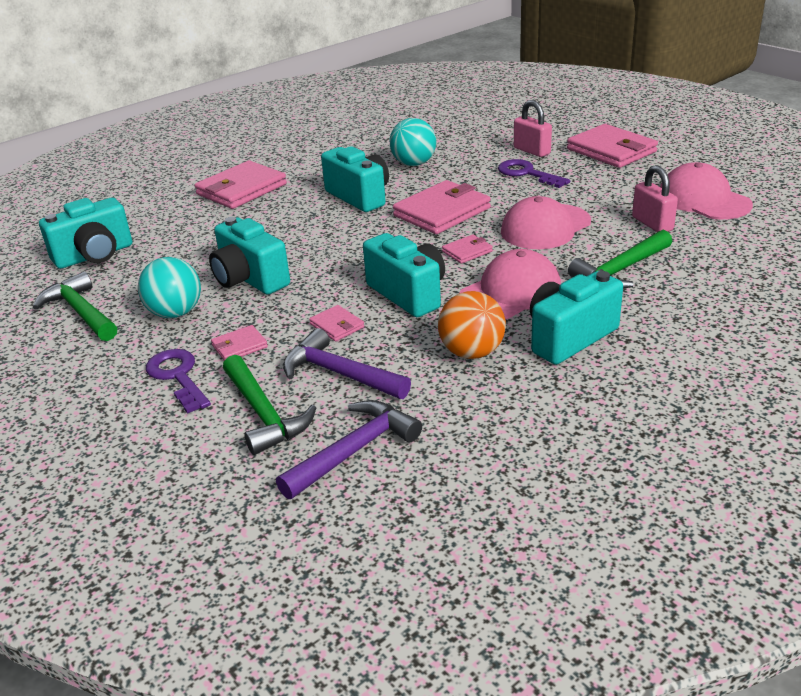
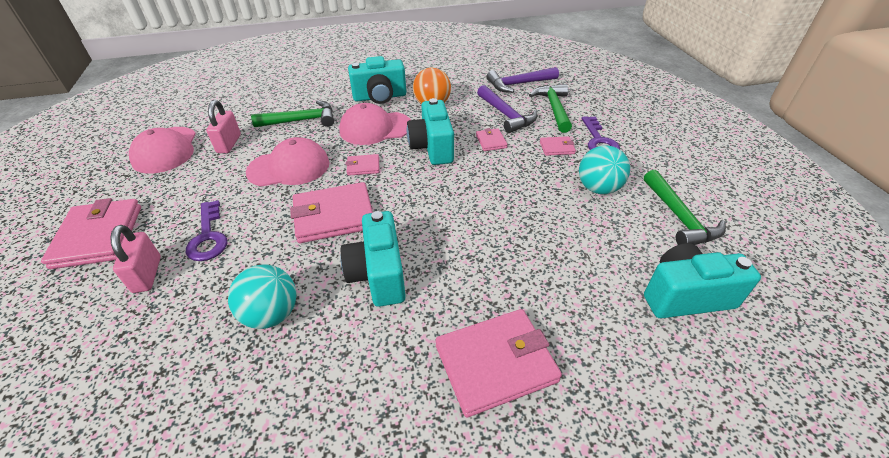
camera: 155 degrees left, 10 degrees up
(249, 279) = (533, 201): turquoise camera -> none

